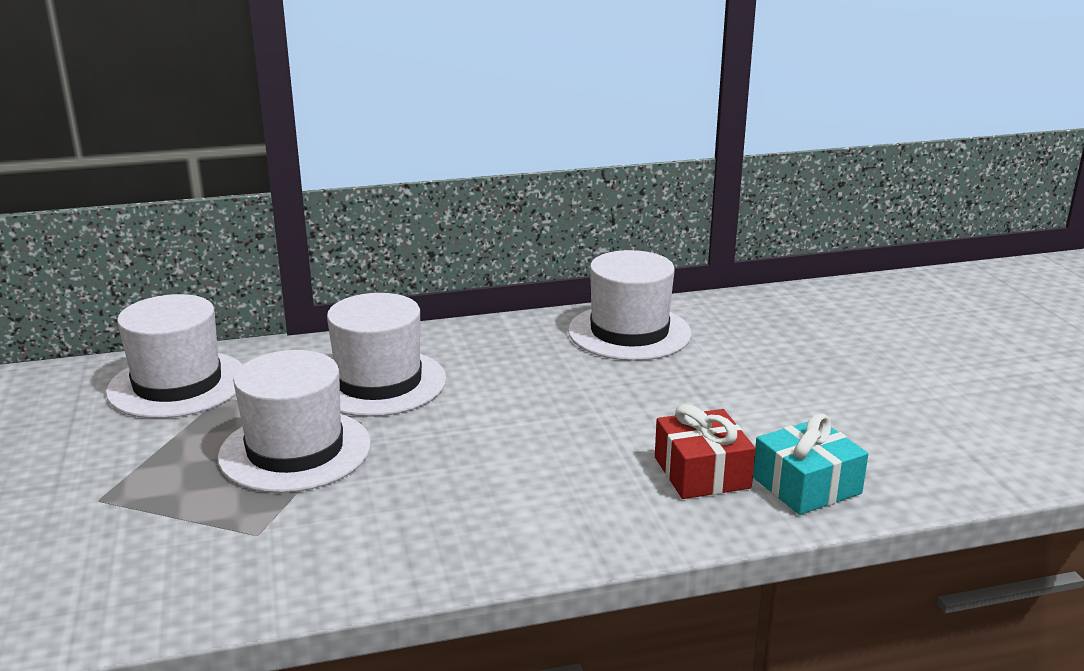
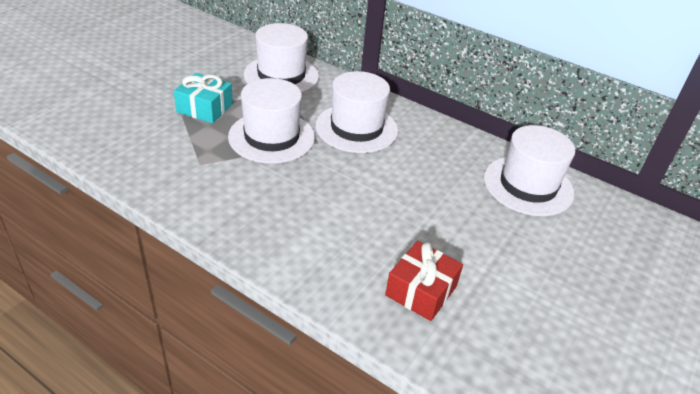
camera: 45 degrees right, 15 degrees up
(806, 485) = (464, 347): turquoise gift -> turquoise gift (204, 108)

